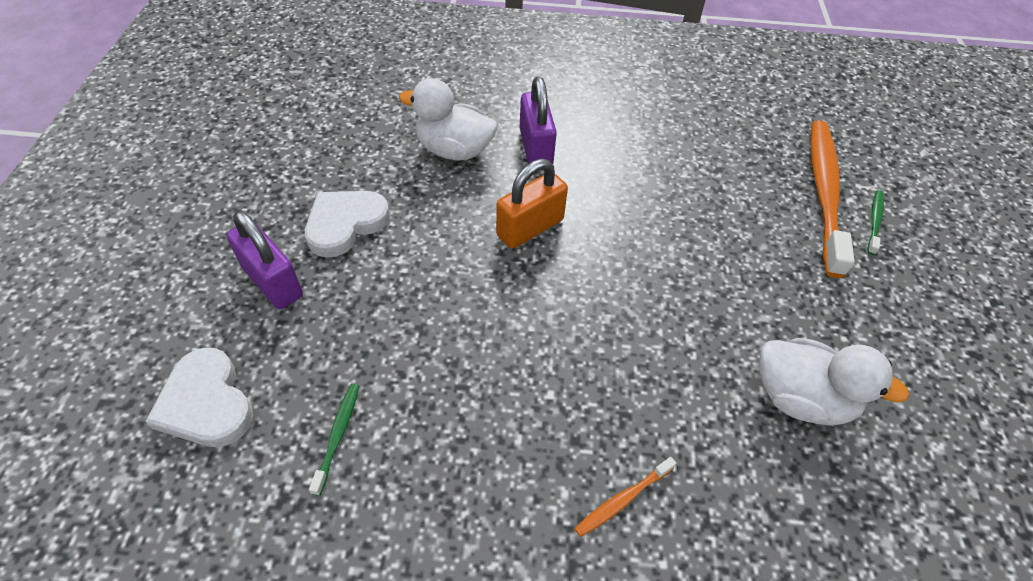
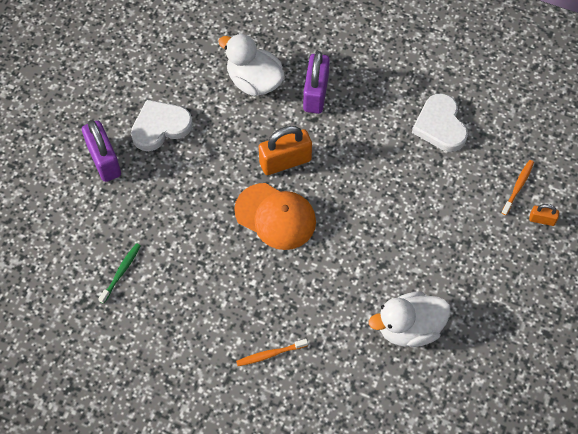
camera: 20 degrees right, 10 degrees up
(206, 403) = (51, 232): white heart -> white heart (440, 125)
(545, 297) = (275, 216): none -> orange cap
(801, 398) = (409, 328): white duck -> white duck turned 120 degrees clockwise
(824, 193) = (518, 187): orange toothbrush -> orange toothbrush, size x0.41
(874, 222) = (542, 220): green toothbrush -> orange padlock

